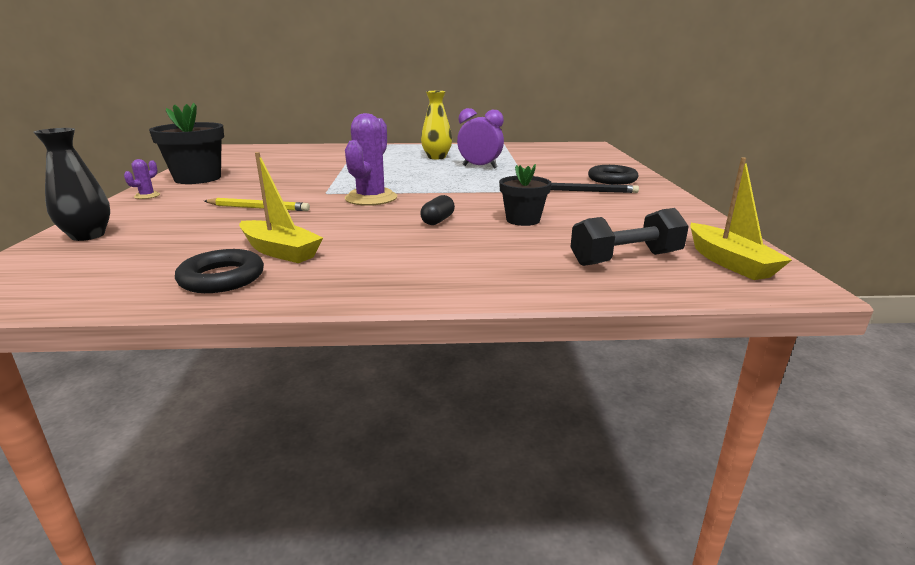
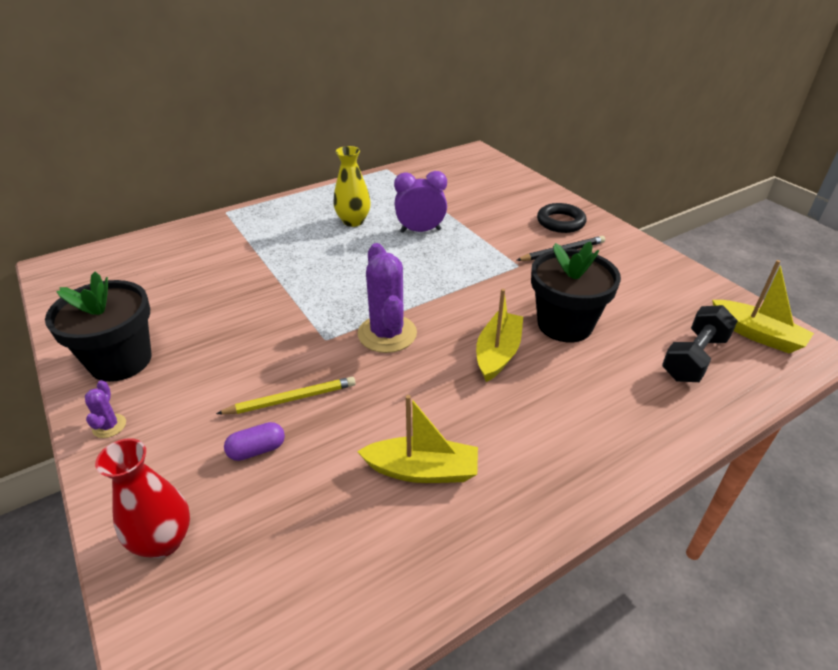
camera: 30 degrees left, 15 degrees up
(88, 235) = (164, 541): black vase -> red vase
(200, 220) = (257, 450): none -> purple capsule
(222, 278) = (427, 541): black ring -> none
(438, 220) = (497, 353): black capsule -> yellow boat
(523, 220) = (564, 324): black flower pot -> black flower pot, size x1.65

